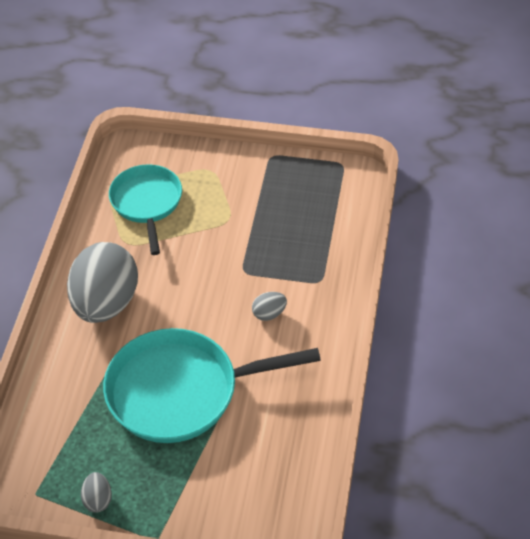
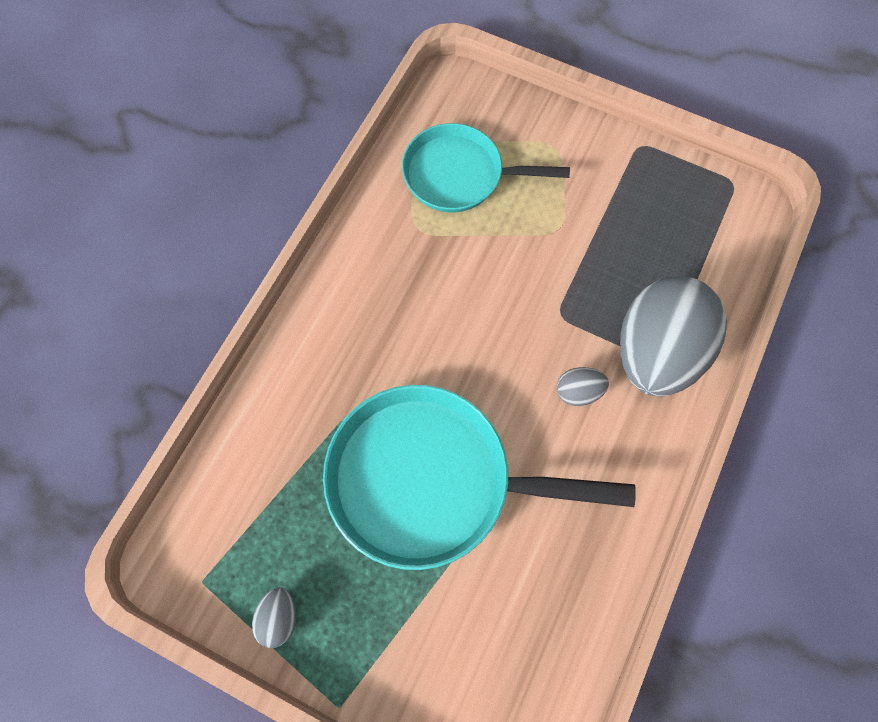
camera: 15 degrees right, 20 degrees up
(106, 303) = (368, 313): grey egg -> grey egg (656, 352)
(147, 203) = (459, 175): turquoise pan -> turquoise pan turned 90 degrees counterclockwise

